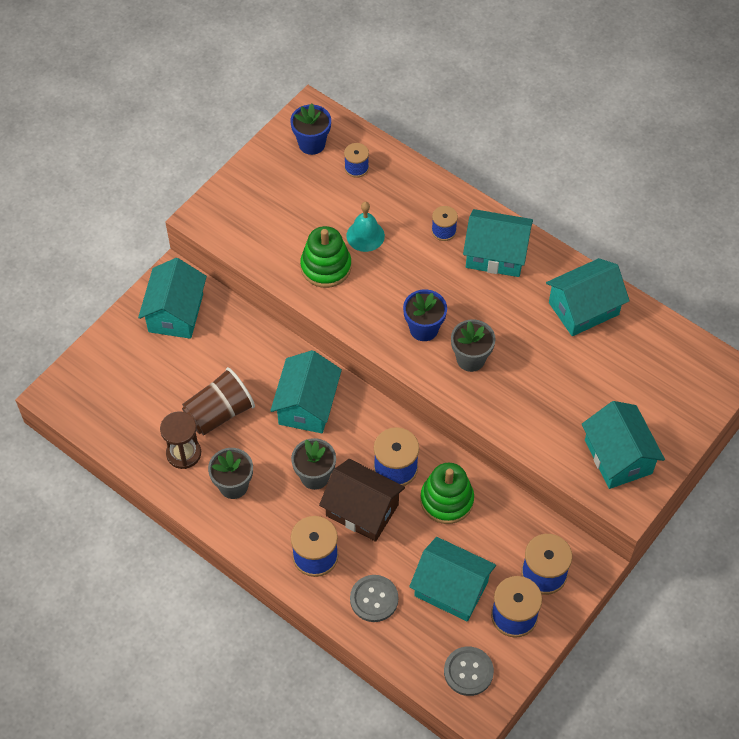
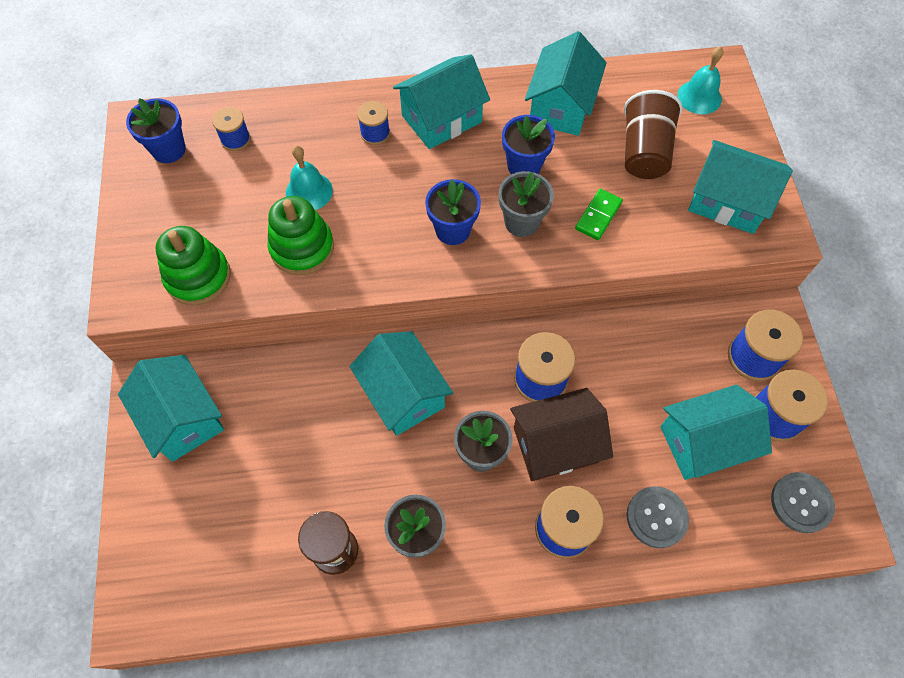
camera: 45 degrees left, 5 degrees up
(219, 413) = (328, 477): brown cup -> brown cup (644, 152)
(446, 500) = (612, 367): green stacking toy -> green stacking toy (198, 277)
(513, 326) = (524, 166): none -> blue flower pot
(523, 395) = (598, 216): none -> green domino
(687, 378) = (699, 97): none -> turquoise bell

